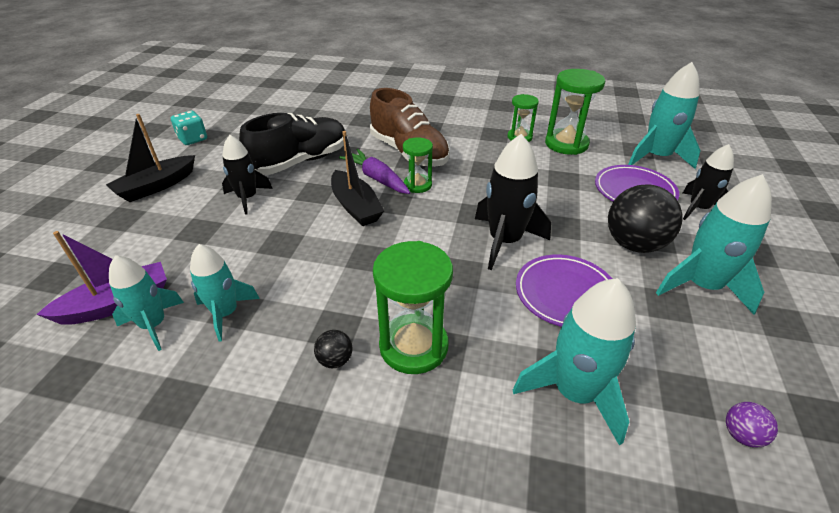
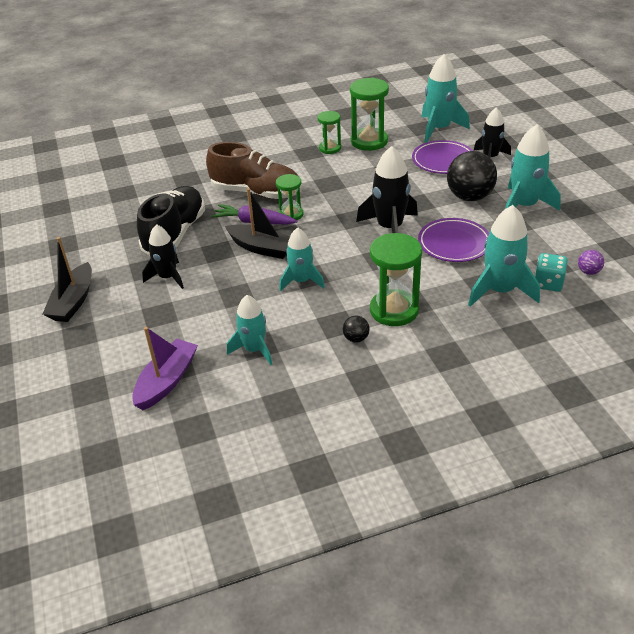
camera: 30 degrees left, 0 degrees up
(154, 325) = (213, 378): turquoise rocket -> turquoise rocket (301, 281)
(193, 139) = (47, 254): turquoise dice -> turquoise dice (548, 283)

